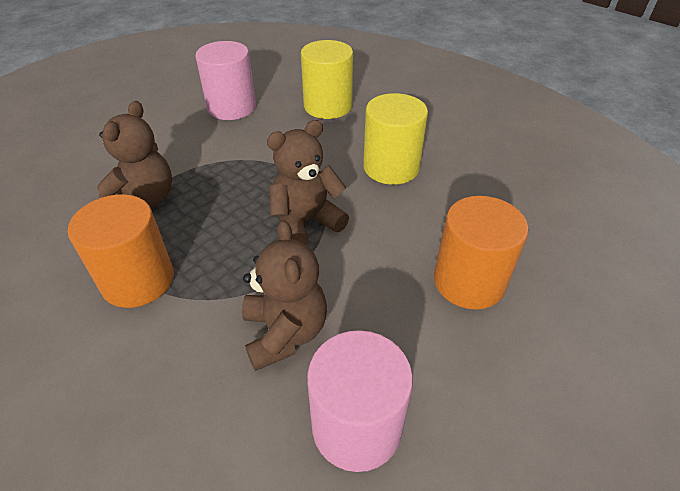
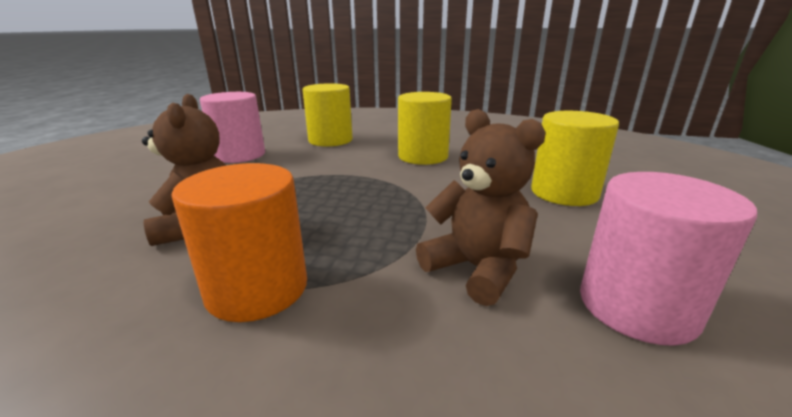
camera: 30 degrees left, 20 degrees down
(306, 222) = (395, 197): brown teddy bear -> none
(469, 281) = (564, 193): orange cylinder -> yellow cylinder

